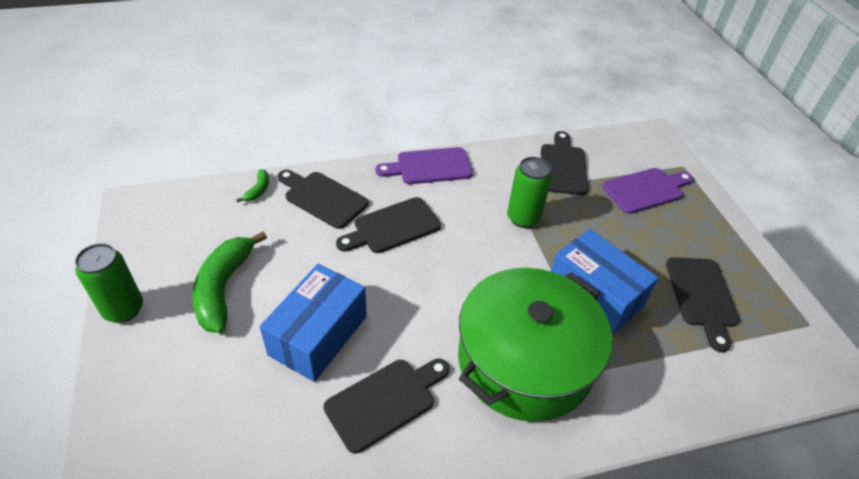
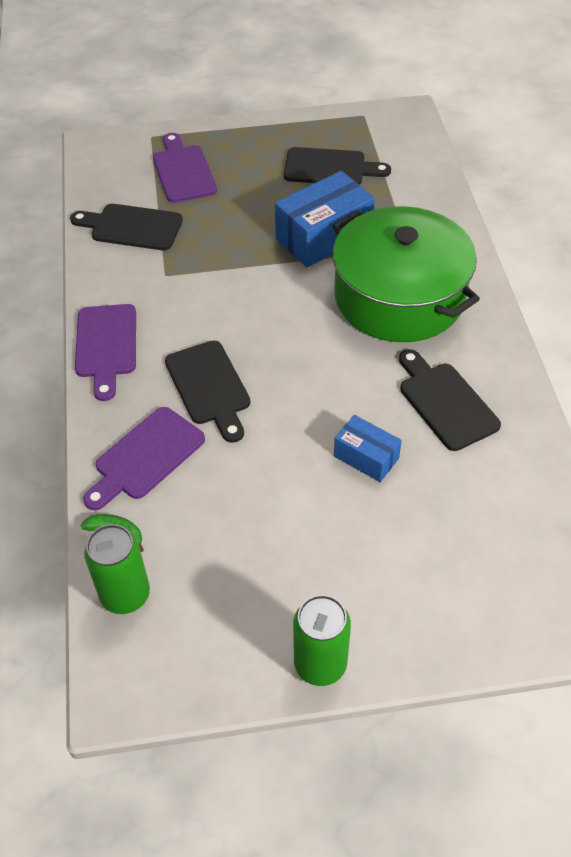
camera: 80 degrees left, 5 degrees up
(224, 288) = (293, 555): green banana -> none
(318, 335) = (366, 457): blue box -> blue box, size x0.56
(323, 198) = (146, 457): black cutting board -> purple cutting board
(523, 218) = (211, 272): green can -> green can (125, 595)

